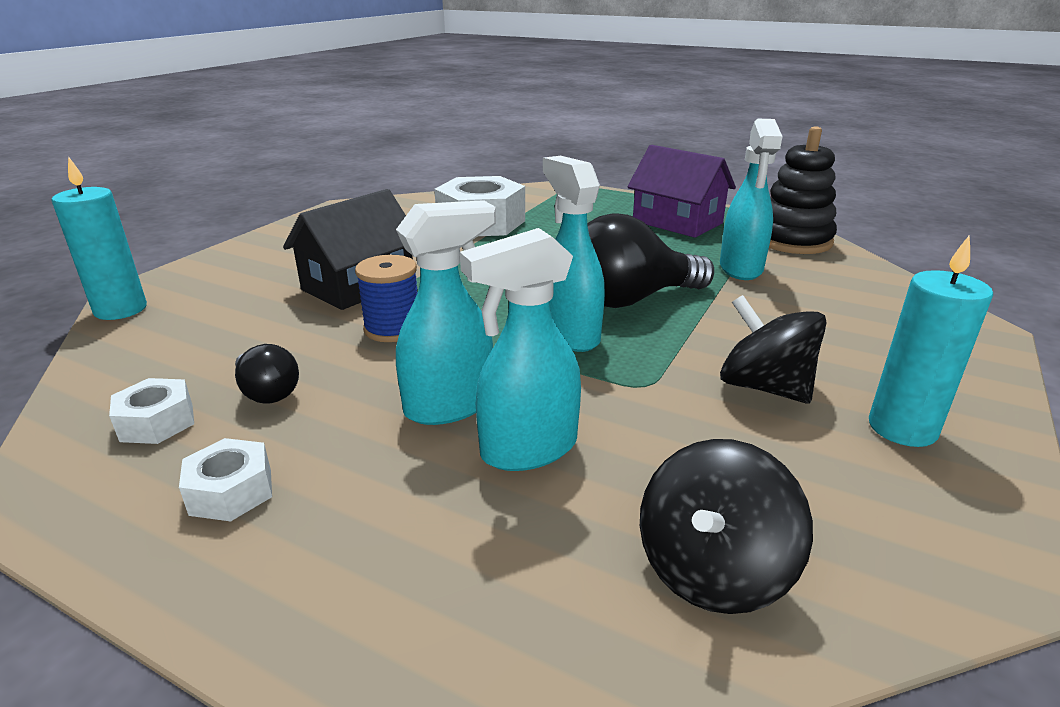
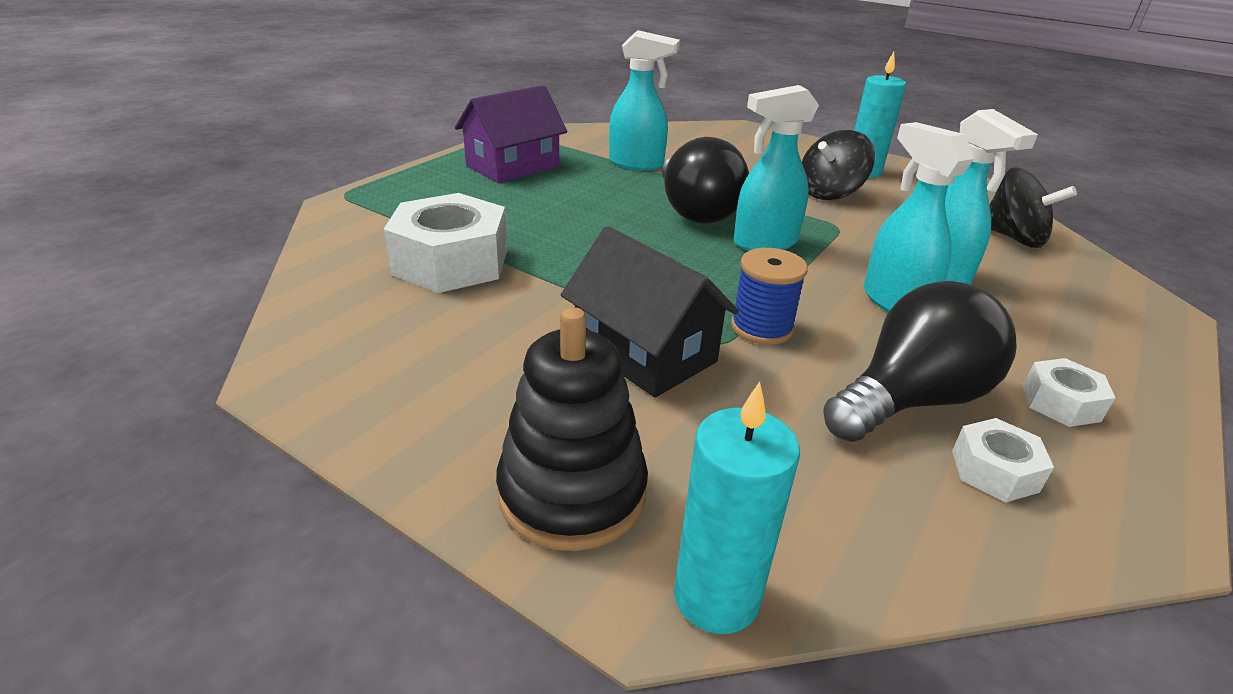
camera: 85 degrees left, 5 degrees up
(267, 392) = (910, 400): black light bulb -> black light bulb, size x1.98
(792, 240) = (580, 137): black stacking toy -> black stacking toy (572, 492)

